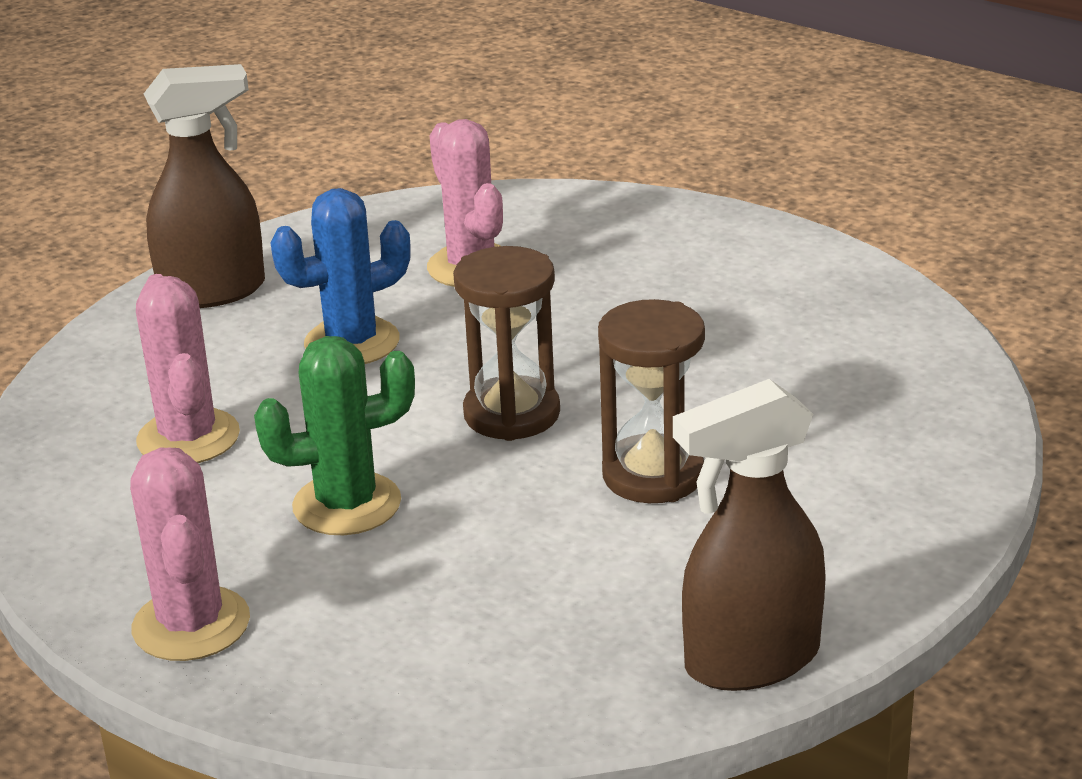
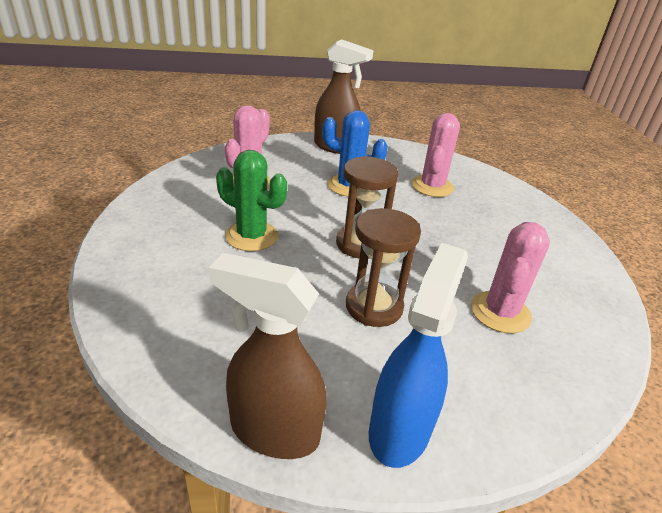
camera: 40 degrees right, 5 degrees up
(191, 624) = (138, 240): pink cactus -> pink cactus (500, 312)
(861, 566) = (400, 429): none -> blue spray bottle

